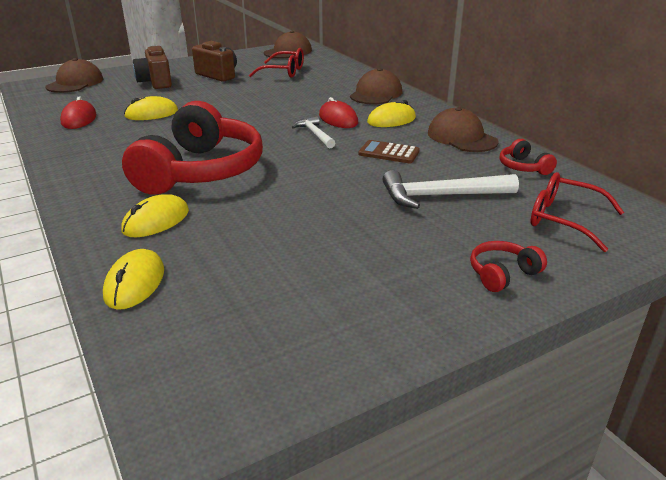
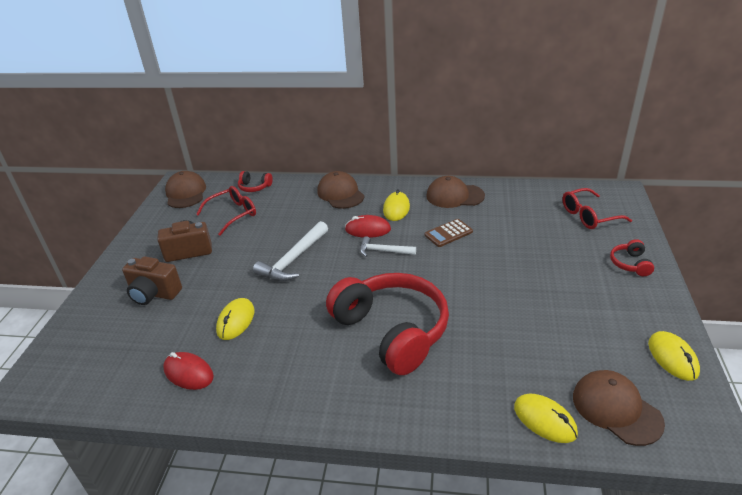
camera: 50 degrees left, 5 degrees up
(75, 83) = (72, 350): brown cap -> brown cap (616, 409)
(156, 221) = (458, 382): yellow mouse -> yellow mouse (672, 358)
(441, 196) = (528, 242): white hammer -> white hammer (293, 259)
(523, 167) = (517, 196): red headphones -> red headphones (254, 187)

